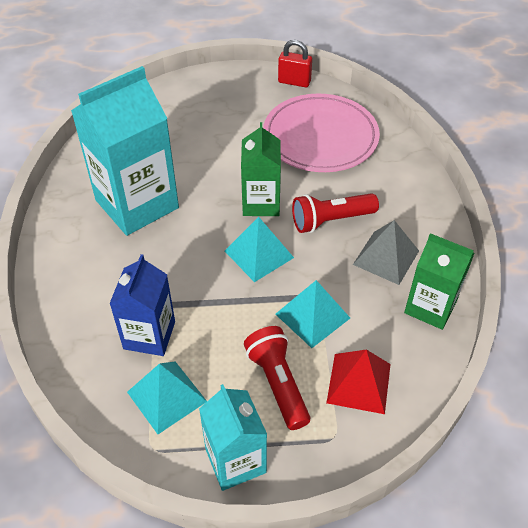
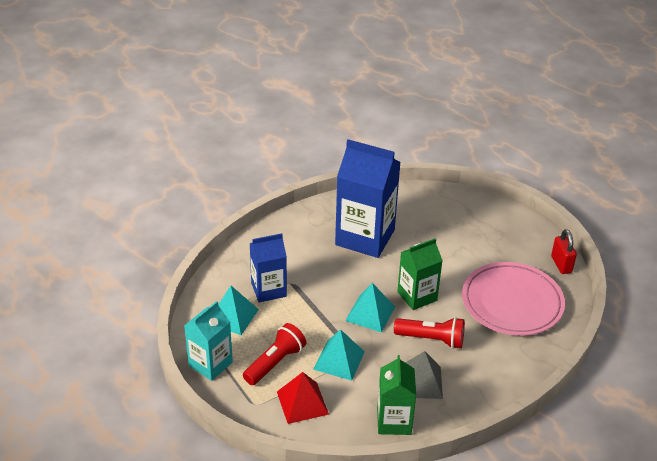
camera: 60 degrees right, 10 degrees down
(137, 204) = (365, 237): turquoise carton -> blue carton
(331, 220) = (431, 339): red flashlight -> red flashlight turned 150 degrees clockwise

